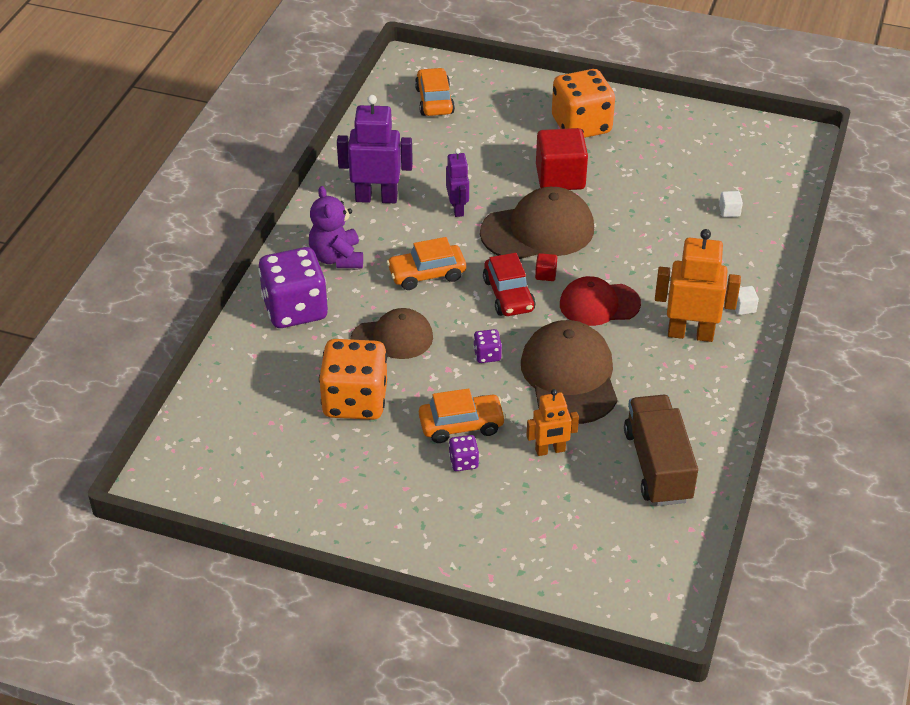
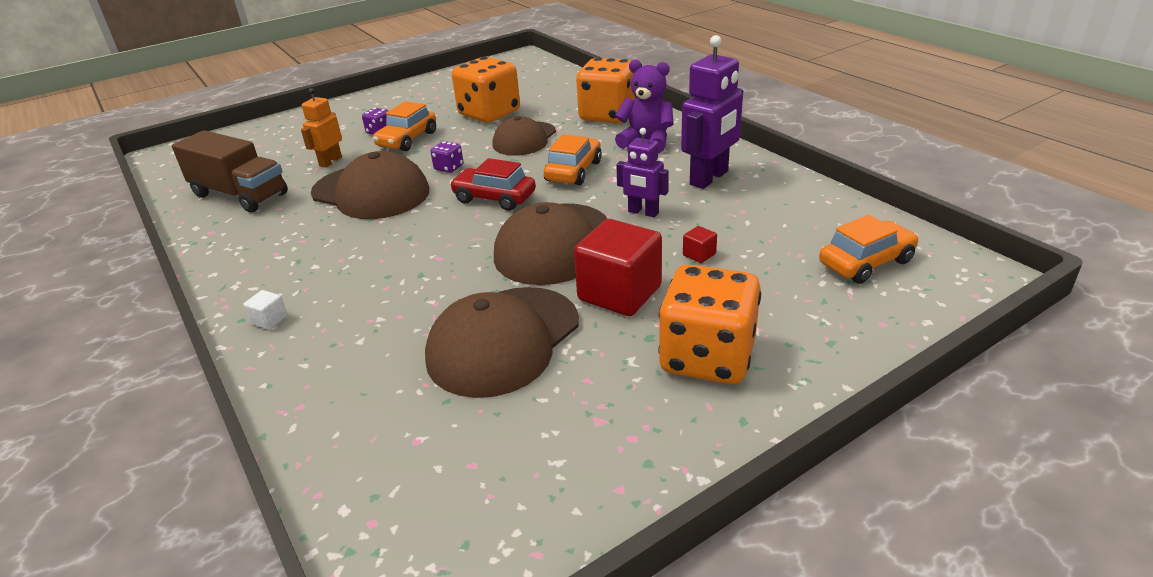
camera: 130 degrees right, 10 degrees down
(295, 309) = (608, 115): purple dice -> orange dice
(434, 101) = (866, 262): orange car -> orange car turned 60 degrees counterclockwise
(545, 274) = (490, 225): red cube -> red cube (699, 255)
(599, 304) = (414, 237): red cap -> none
(647, 199) = (503, 341): none -> brown cap
(690, 333) = (302, 270): orange robot -> none
(729, 211) = (394, 399): white cube -> none

